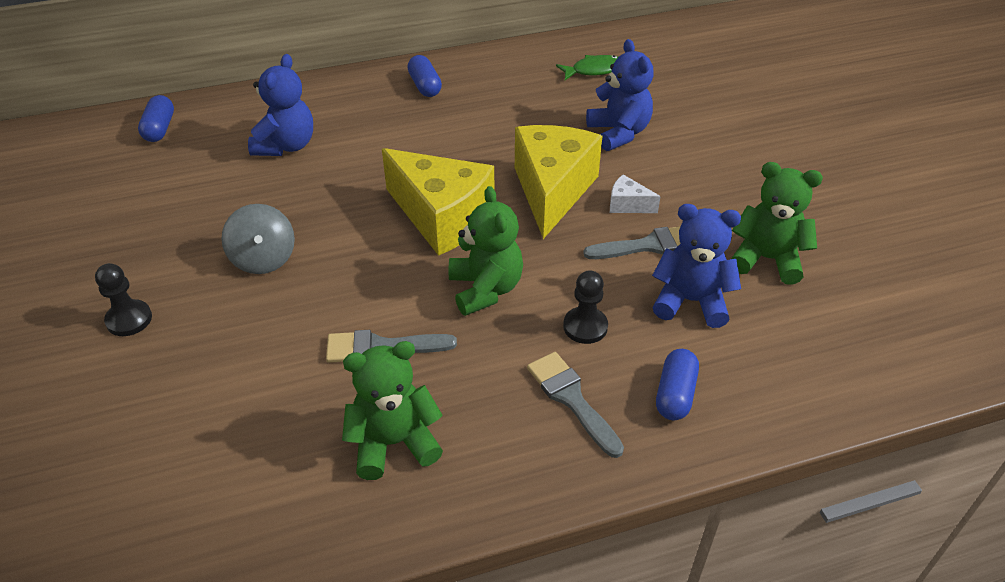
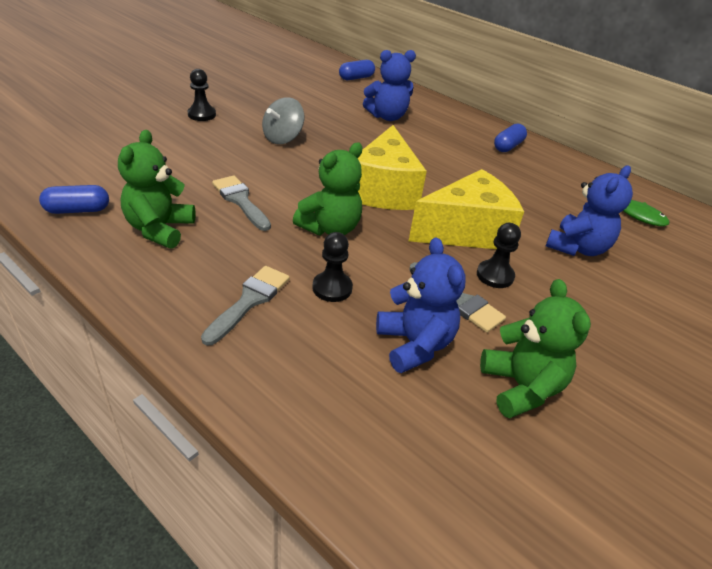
camera: 55 degrees right, 5 degrees down
(394, 443) = (160, 229): green teddy bear -> green teddy bear turned 120 degrees counterclockwise
(627, 205) = (495, 275): white cheese -> black pawn
(675, 394) = (294, 362): blue capsule -> blue capsule (78, 210)

